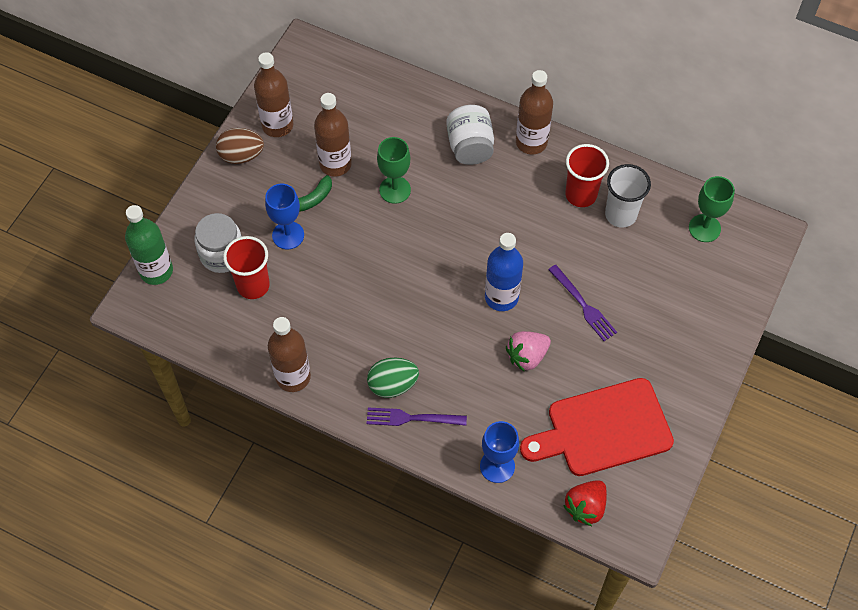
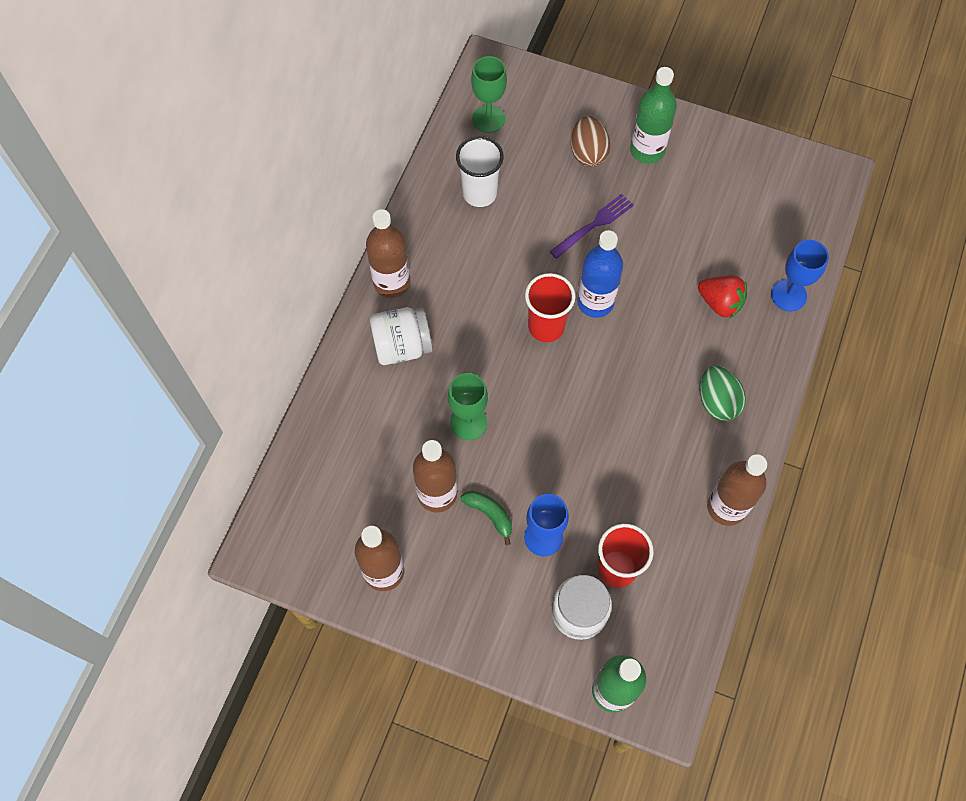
camera: 95 degrees left, 5 degrees up
(241, 155) = (433, 610): brown egg -> brown egg (588, 153)
(411, 418) = (752, 379): purple fork -> none
(527, 356) = (661, 274): pink strawberry -> none
(581, 195) = (458, 231): red cup -> red cup (546, 327)
(585, 507) = (814, 217): red strawberry -> red strawberry (720, 303)
(603, 429) = (730, 204): red cutting board -> none
(667, 362) = (647, 150): none -> green bottle

